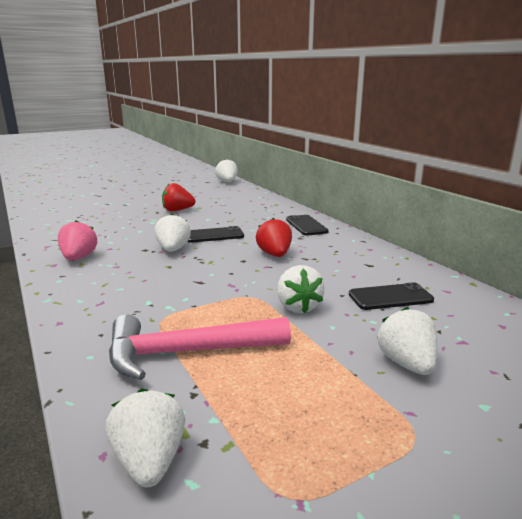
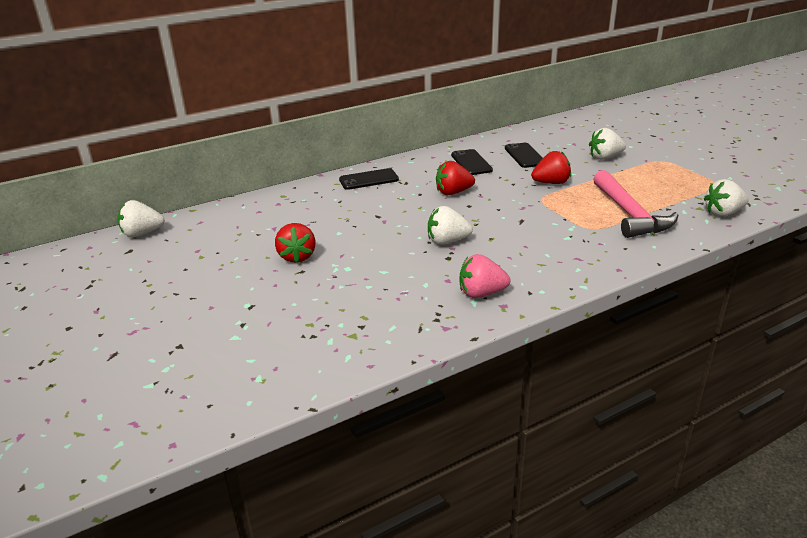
camera: 90 degrees left, 10 degrees up
(214, 235) = (400, 224): black phone -> black phone (471, 163)
(298, 307) = (551, 183): white strawberry -> red strawberry

